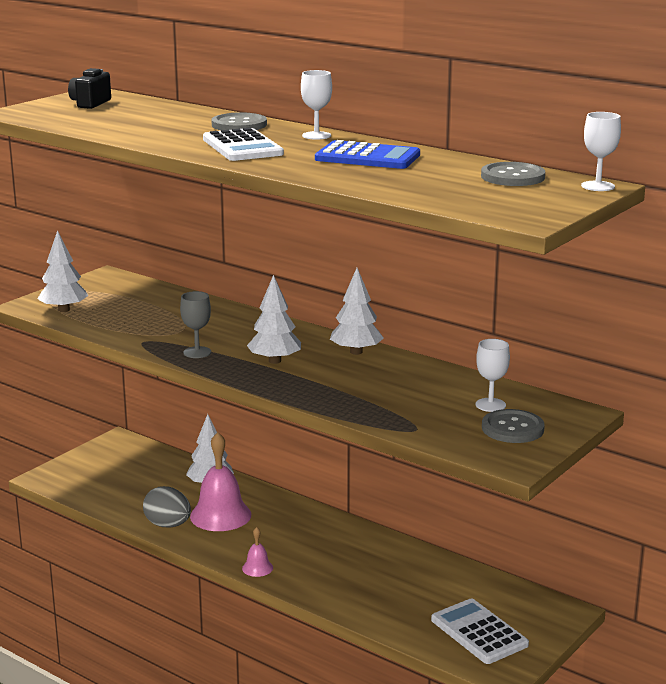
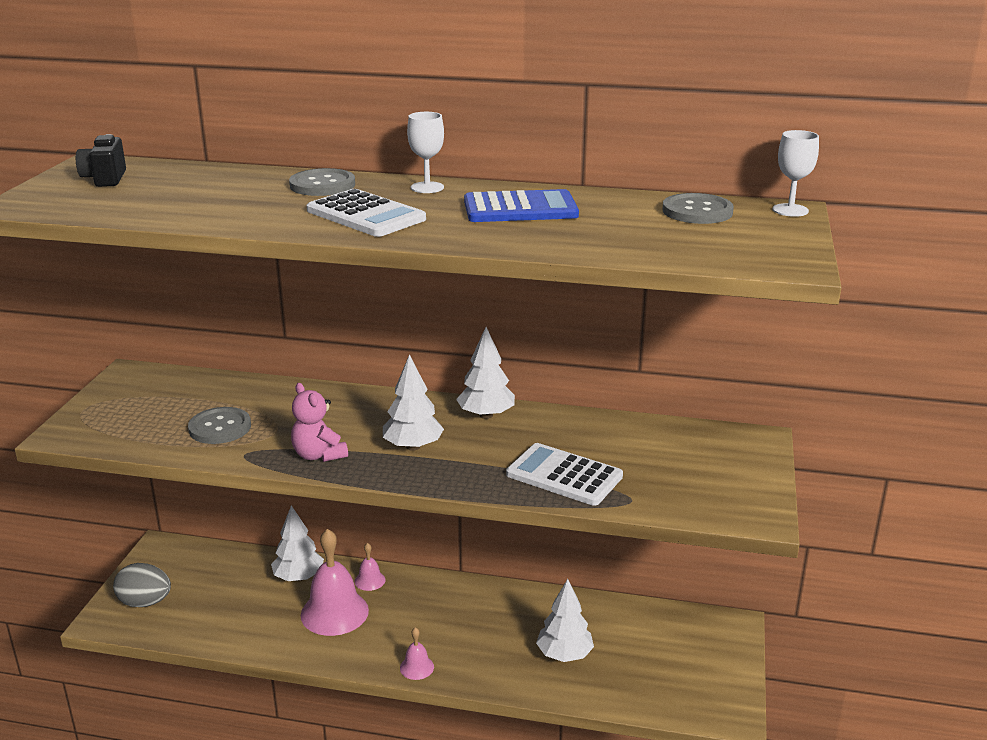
camera: 25 degrees left, 5 degrees up
(64, 310) = (113, 431): white tree -> white tree (564, 655)
(168, 525) = (285, 642): grey egg -> grey egg (145, 602)
(197, 352) = (319, 455): grey goblet -> pink teddy bear
(266, 500) = (370, 580): none -> pink bell
(479, 632) = (679, 675): white calculator -> white calculator (564, 475)
(490, 405) = (672, 450): white goblet -> none
(512, 428) = (718, 474): grey button -> grey button (220, 427)

